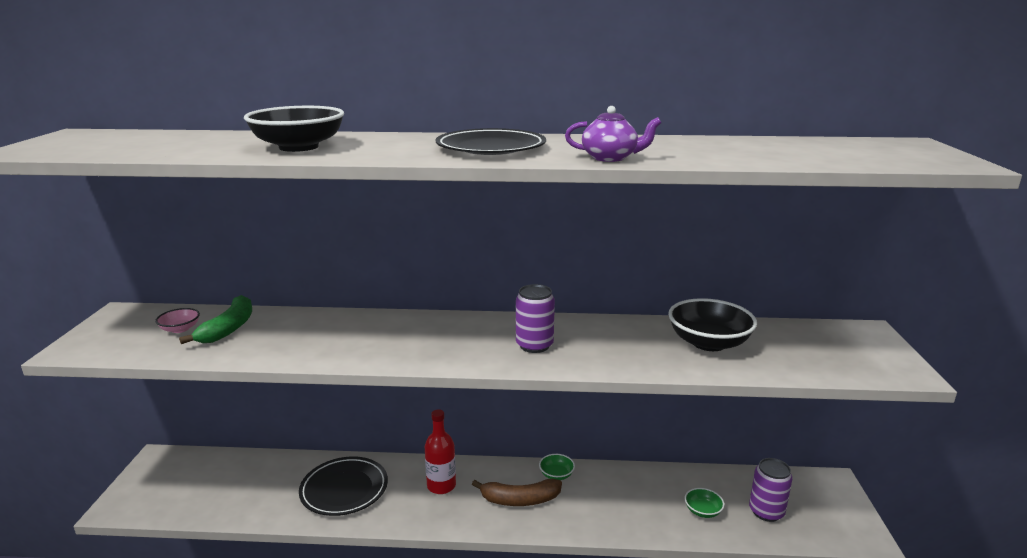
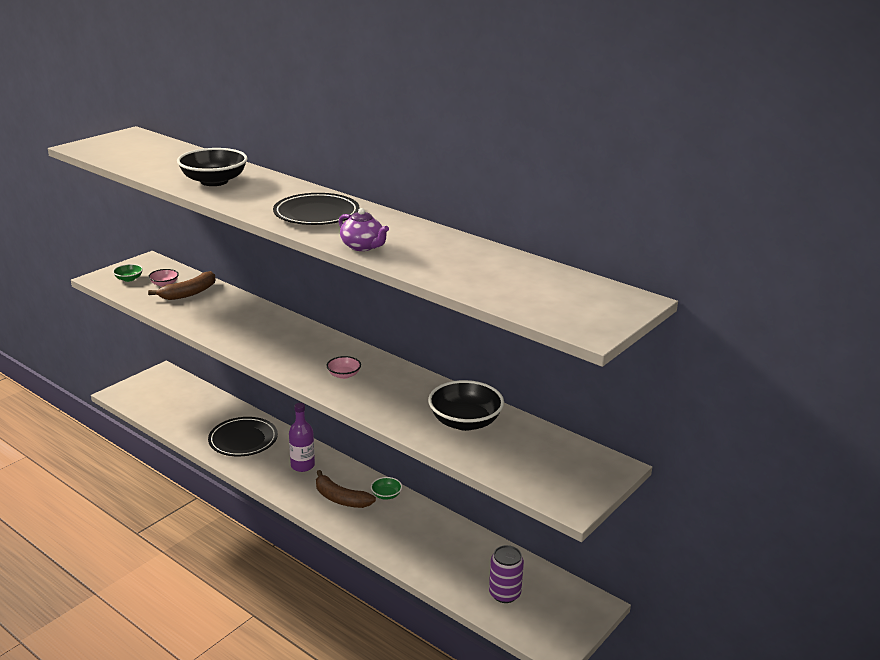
camera: 35 degrees right, 5 degrees up
(228, 328) = (189, 293): green banana -> brown banana
(441, 486) = (302, 465): red bottle -> purple bottle
(534, 345) = (344, 375): purple can -> pink bowl
(702, 511) = (456, 569): green bowl -> green bowl (129, 279)

